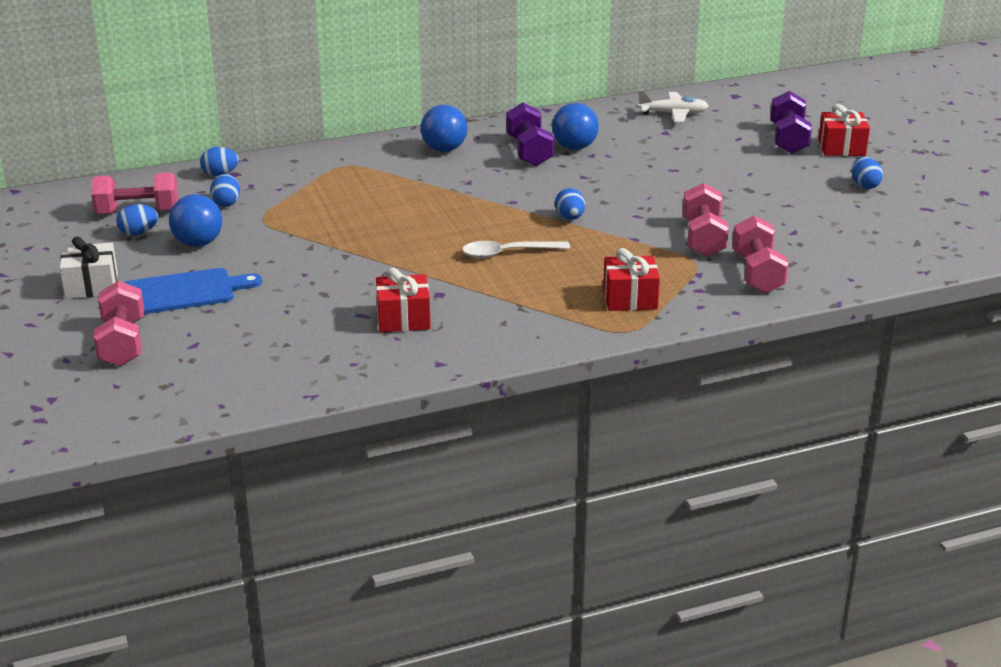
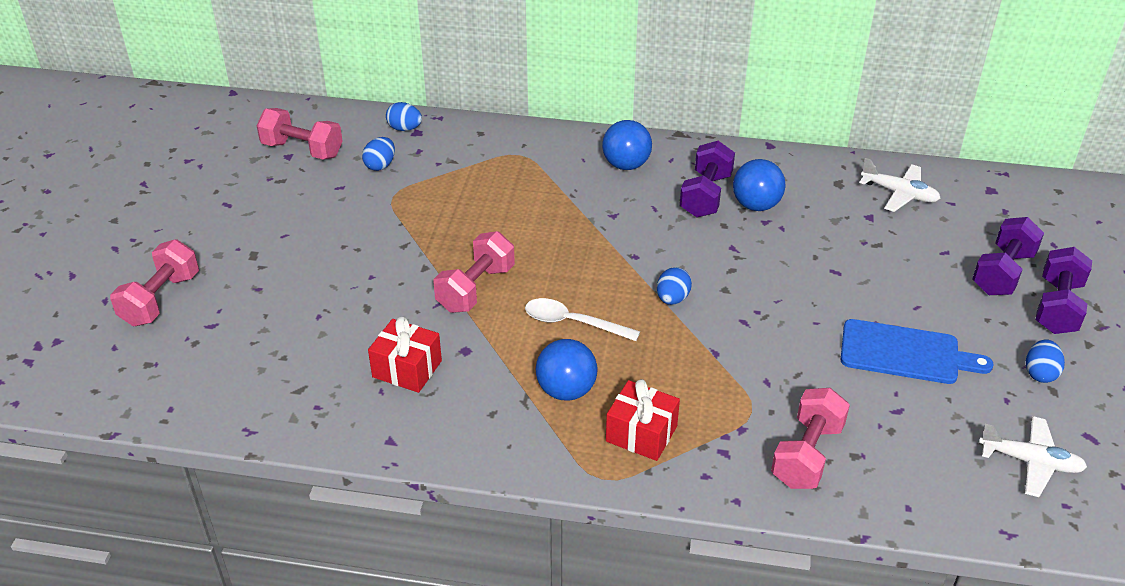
camera: 30 degrees right, 10 degrees up
(91, 286) = (195, 223): white gift -> none
(138, 233) = (282, 175): blue egg -> none
(183, 292) = (257, 259): blue cutting board -> blue cutting board (905, 353)
(198, 243) = (317, 205): blue ball -> blue ball (566, 390)
(703, 238) = (788, 380): pink dumbbell -> pink dumbbell (476, 289)
(841, 148) = (1057, 307): red gift -> purple dumbbell
(903, 232) = (1030, 462): none -> white plane

